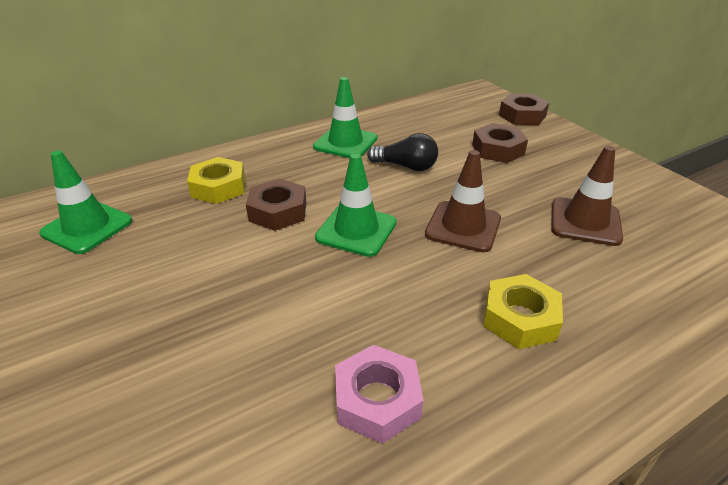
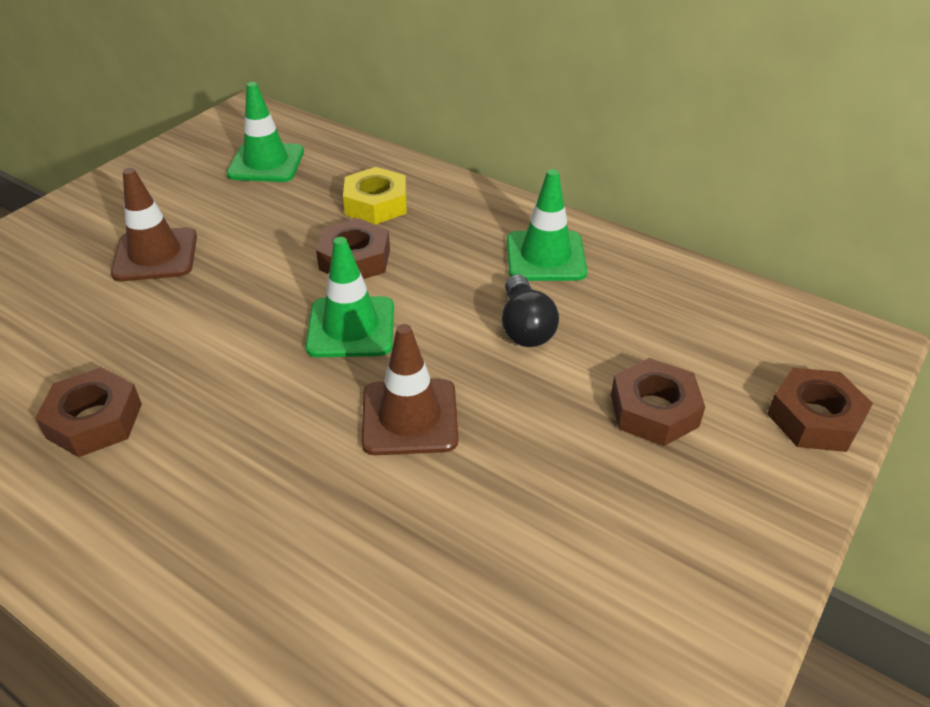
camera: 65 degrees right, 5 degrees up
(377, 400) = (94, 420): pink nut -> brown nut
(520, 318) = (245, 508): yellow nut -> none
(585, 222) = (500, 552): brown traffic cone -> brown traffic cone (155, 255)

